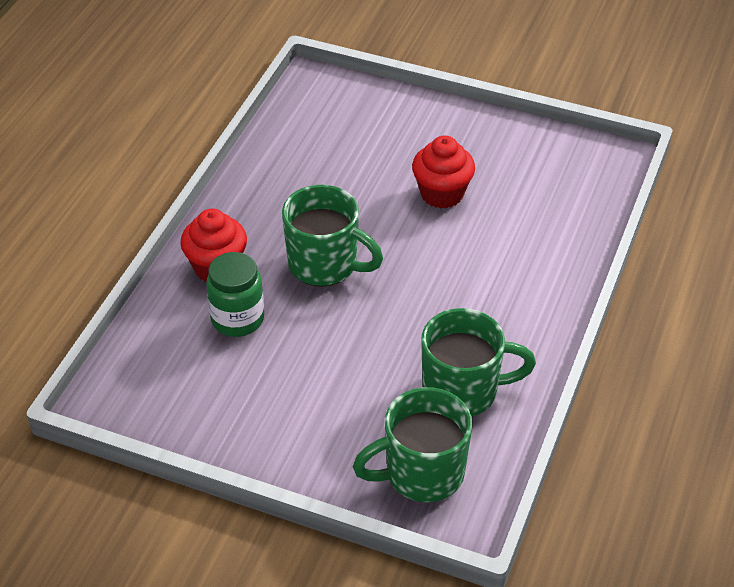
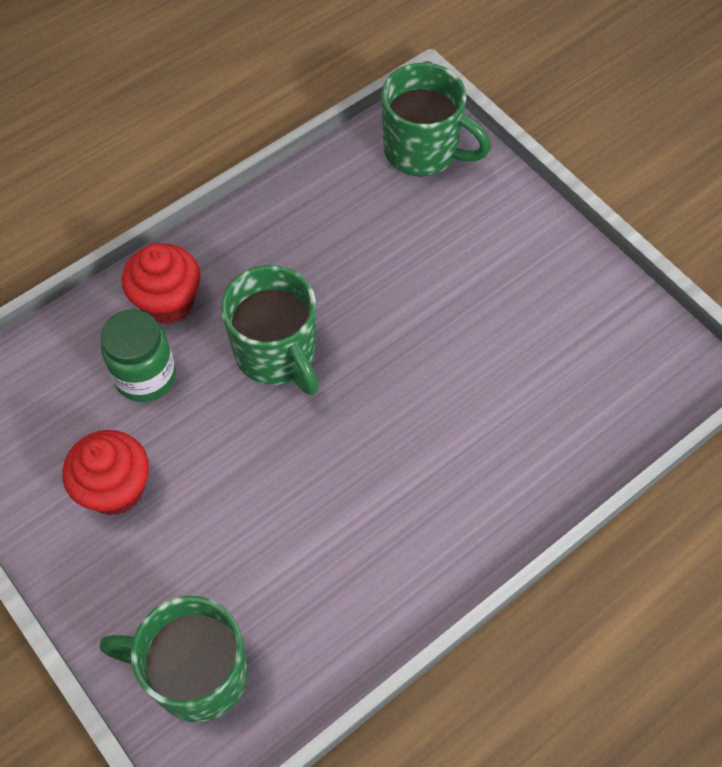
camera: 30 degrees right, 15 degrees up
(442, 194) = (462, 324): red cupcake -> red cupcake (115, 489)
(463, 391) = (310, 593): green mug -> green mug (423, 151)

